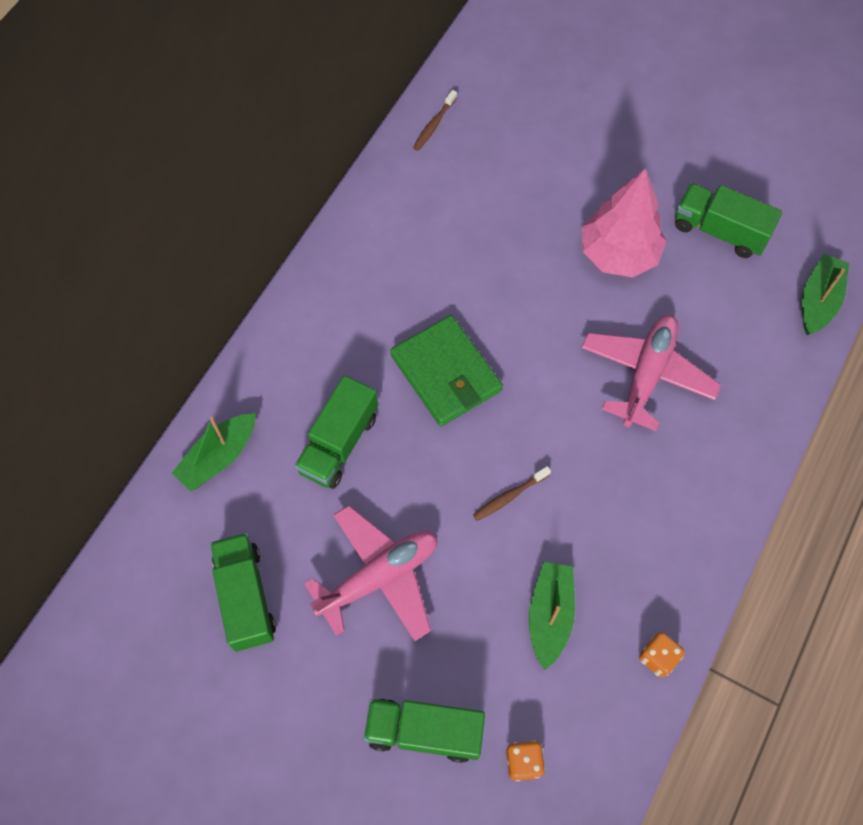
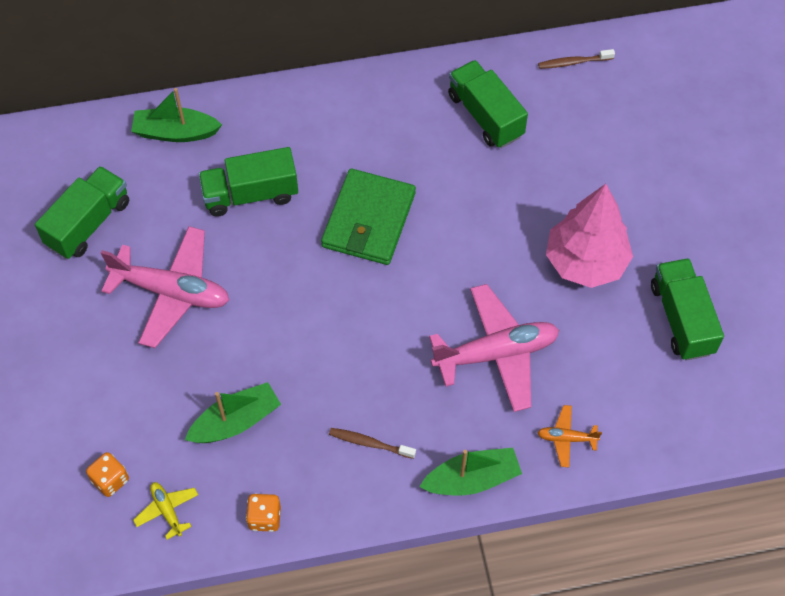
camera: 50 degrees right, 5 degrees down
(424, 731) = (82, 401): green truck -> green truck (485, 116)
(510, 496) = (307, 330): brown toothbrush -> brown toothbrush (370, 443)
(590, 733) = (167, 510): none -> yellow plane
(758, 383) = (566, 438): none -> orange plane
(818, 301) = (689, 435): green boat -> green boat (472, 479)

